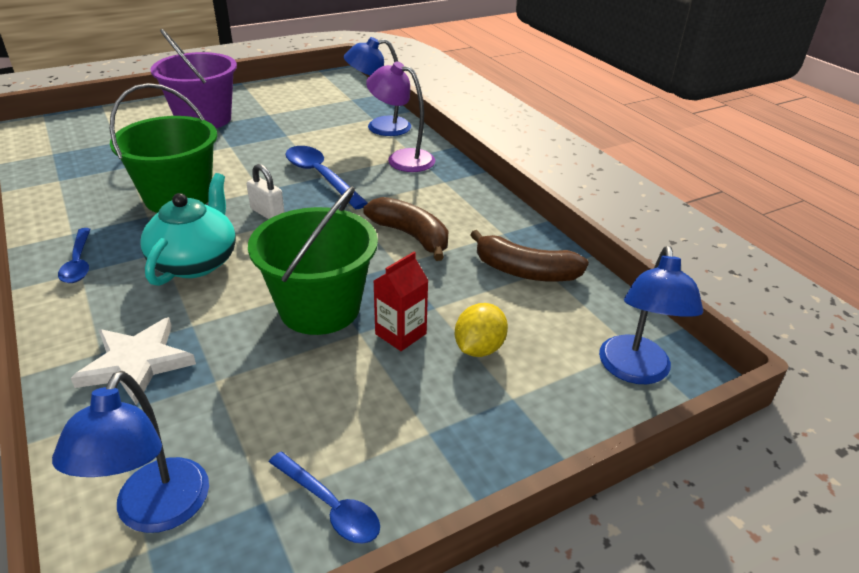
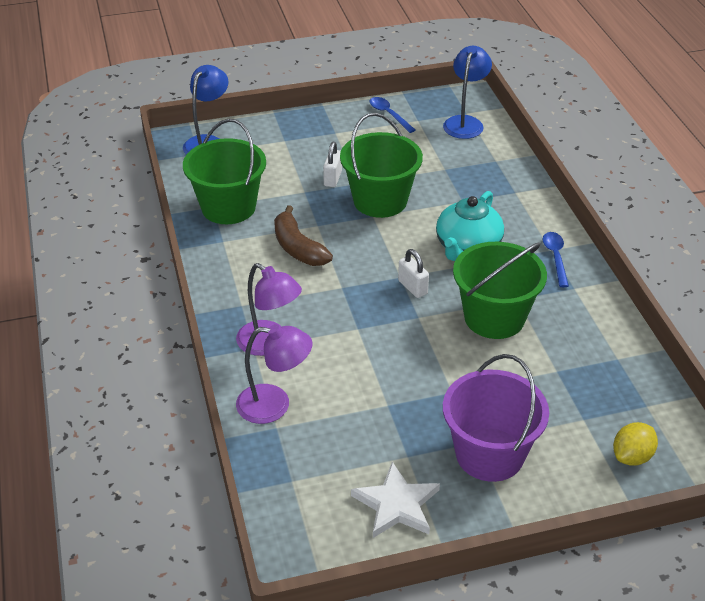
camera: 165 degrees left, 5 degrees up
(136, 363) = (491, 183): white star -> white star (396, 504)
(321, 177) = (359, 327): blue spoon -> none
(379, 127) = (274, 405): blue lamp -> purple lamp
(400, 334) = (332, 178): red carton -> white padlock
(479, 348) = (289, 165): yellow lemon -> yellow lemon (632, 456)
(525, 271) = (228, 207): brown banana -> green bucket

